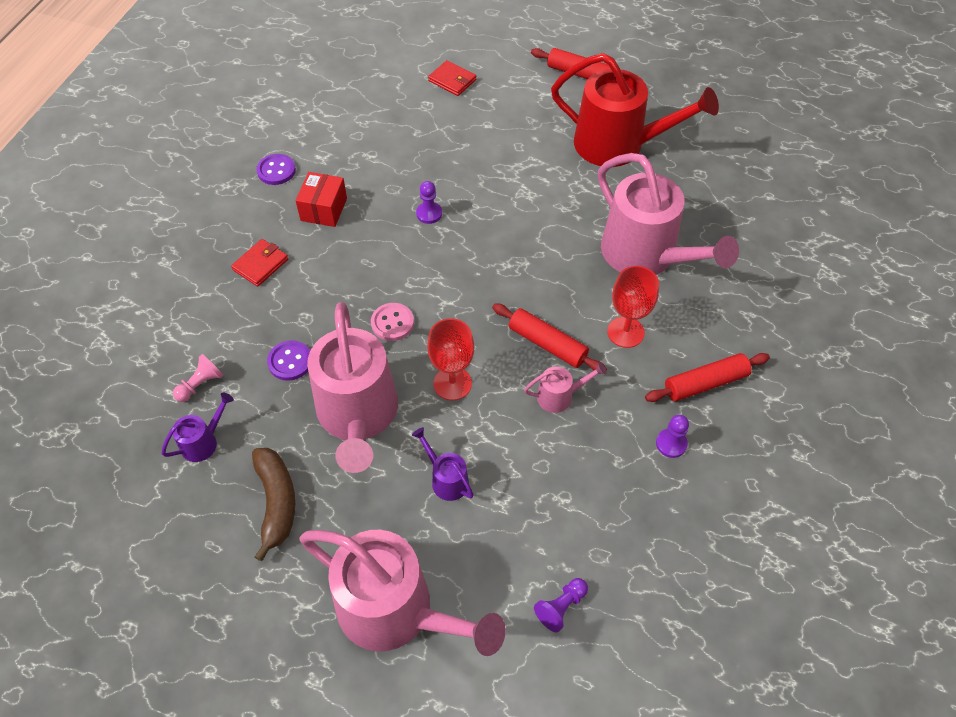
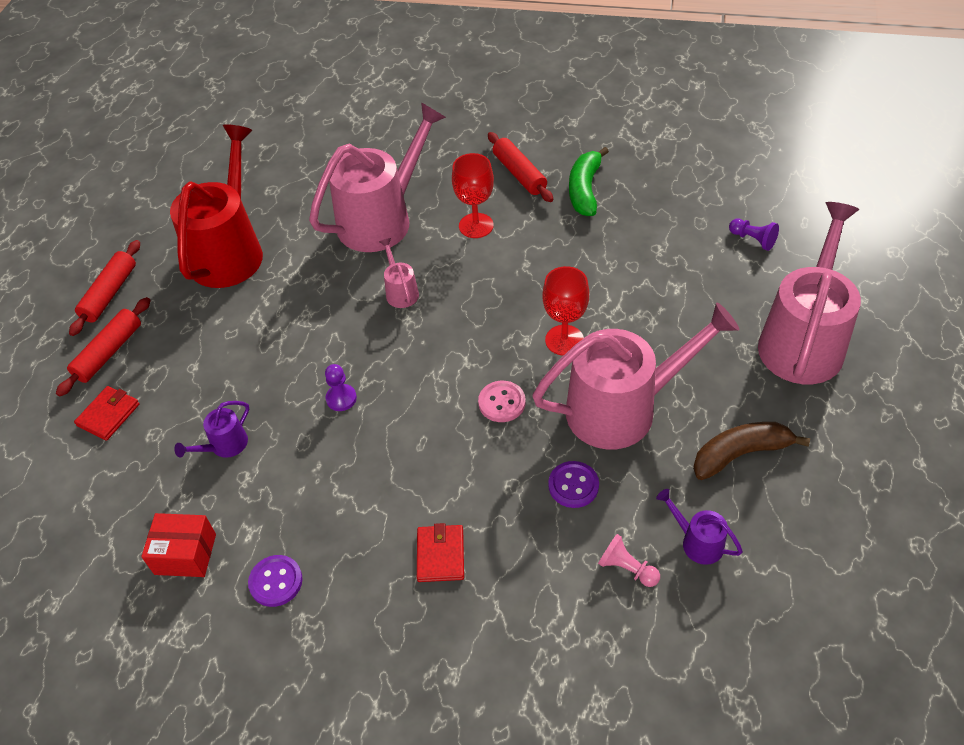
camera: 95 degrees left, 5 degrees down
(260, 264) = (440, 555): red wallet -> red wallet turned 60 degrees clockwise
(324, 209) = (342, 507): red box -> red box (185, 554)
(446, 479) = (668, 328): purple watering can -> purple watering can (224, 446)
(547, 344) = (501, 277): red rolling pin -> red rolling pin (109, 352)
(560, 396) = (557, 262): pink watering can -> pink watering can (400, 291)
(671, 444) = (585, 190): purple pawn -> green banana

